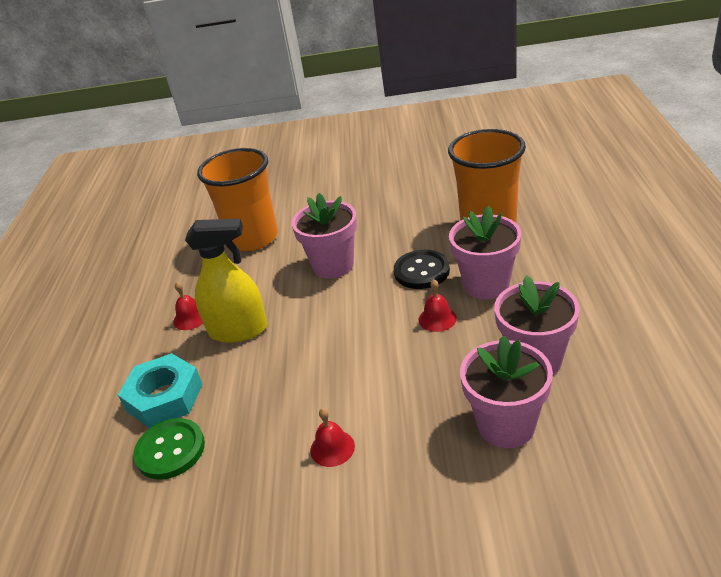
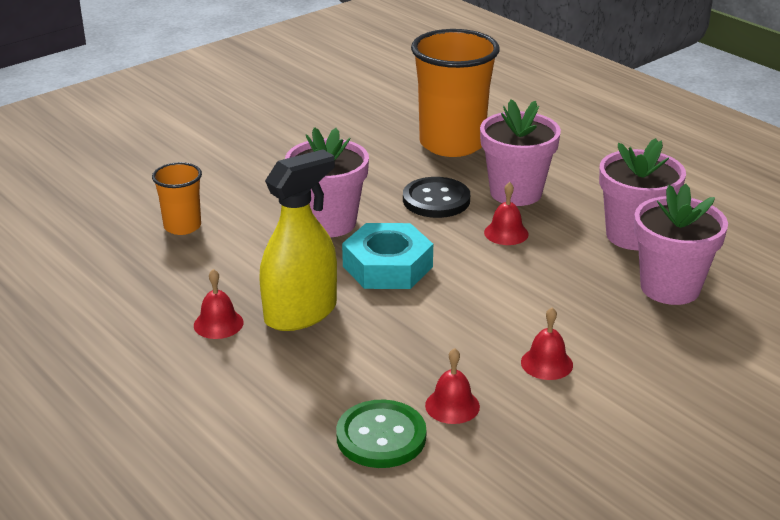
camera: 45 degrees left, 5 degrees down
(164, 397) = (301, 400): turquoise nut -> turquoise nut (387, 266)
(235, 449) = (452, 405): none -> red bell
(253, 238) = (182, 226): orange cup -> orange cup, size x0.51

